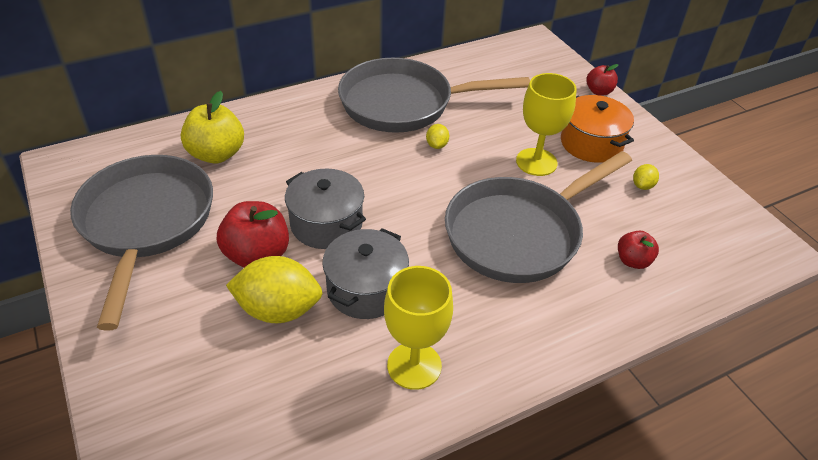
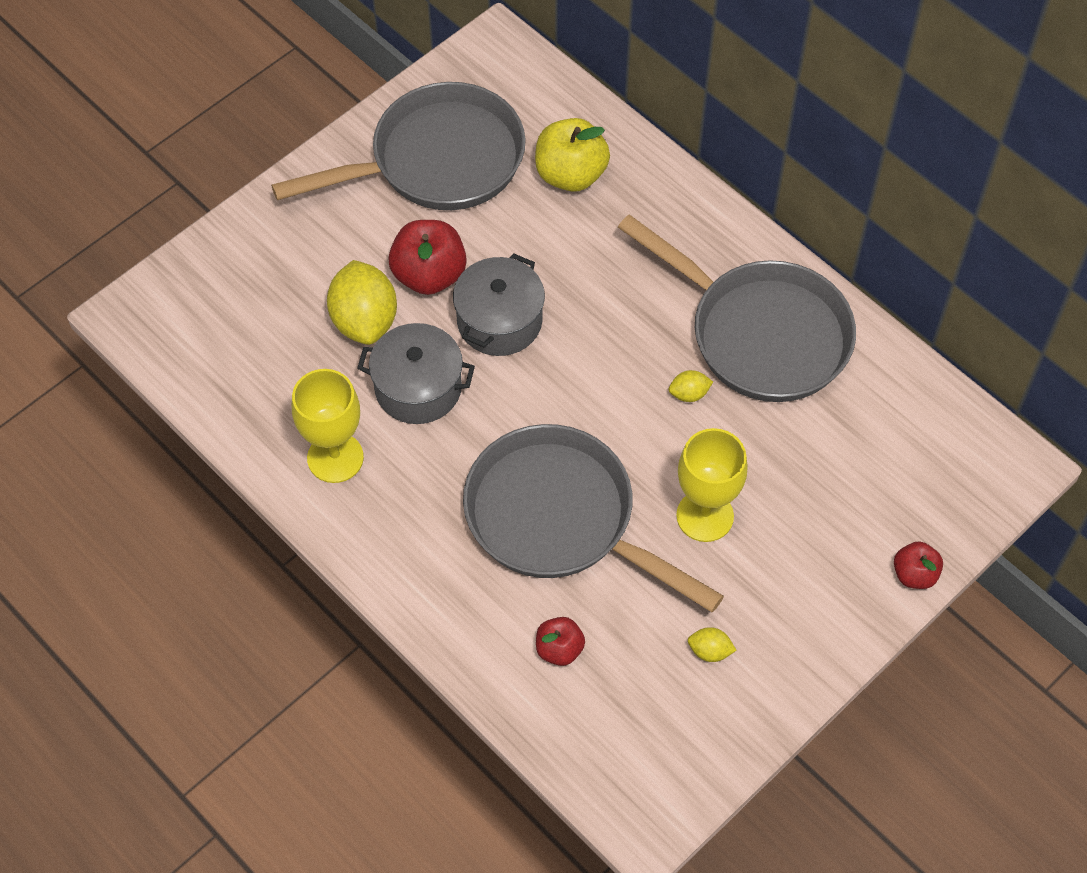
camera: 75 degrees right, 15 degrees up
(404, 104) = (761, 334): grey pan -> grey pan turned 150 degrees clockwise
(591, 143) = (777, 578): orange pot -> none

